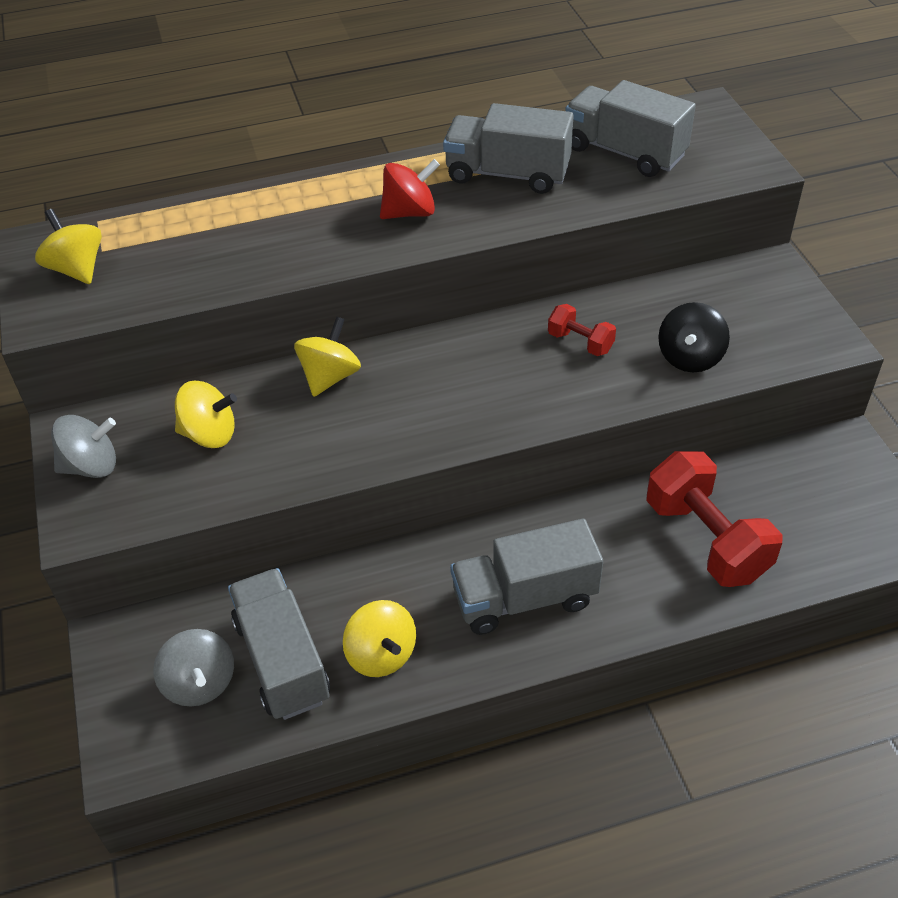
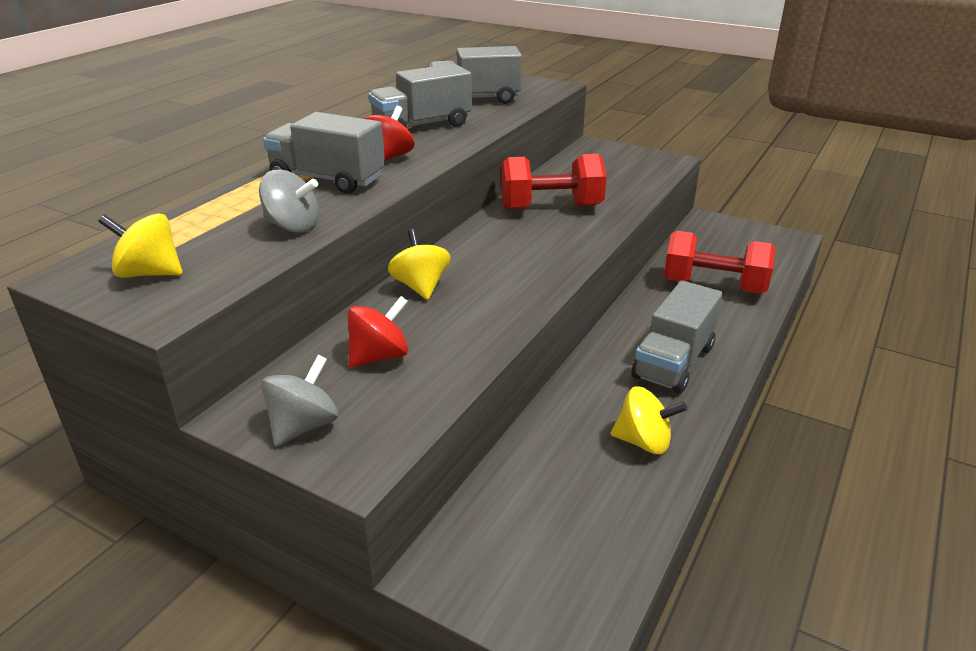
camera: 45 degrees left, 15 degrees down
(200, 683) = (552, 545): grey spinning top -> grey spinning top (293, 226)
(209, 434) = (379, 356): yellow spinning top -> red spinning top
(282, 660) = (587, 489): grey truck -> grey truck (327, 179)
(580, 342) = (550, 207): red dumbbell -> red dumbbell, size x2.01
(690, 357) = (618, 190): black spinning top -> none

